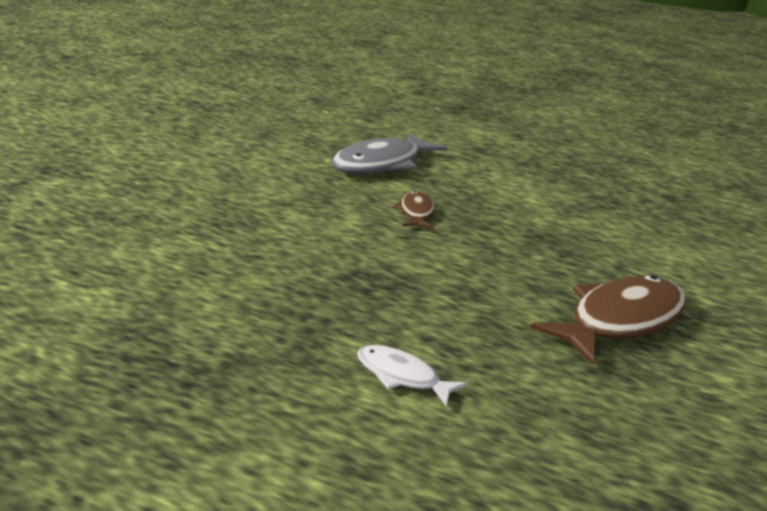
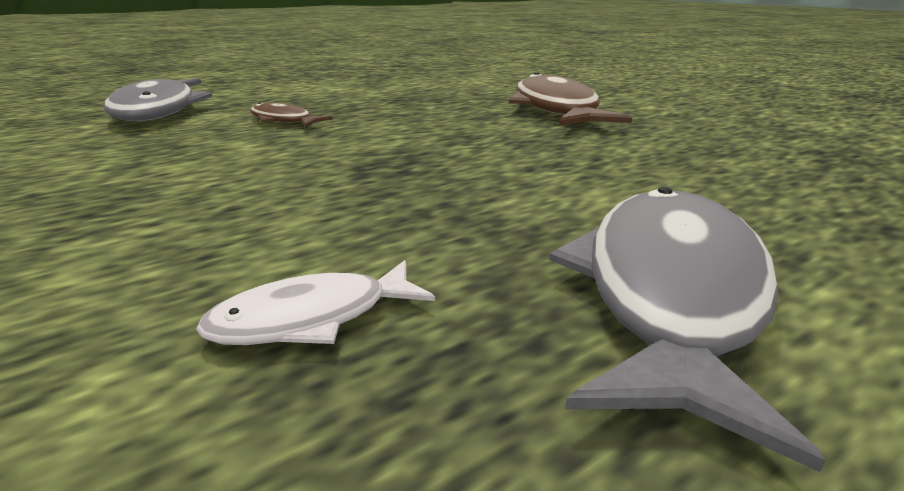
camera: 55 degrees left, 0 degrees up
(267, 420) = (669, 293): none -> grey fish
(402, 376) = (598, 194): white fish -> white fish (311, 318)

